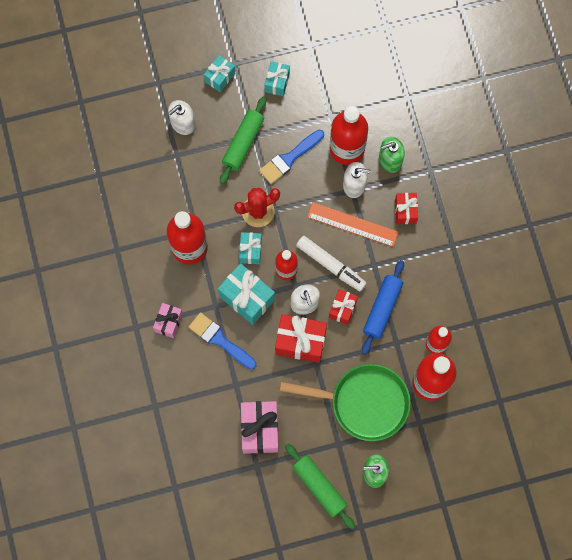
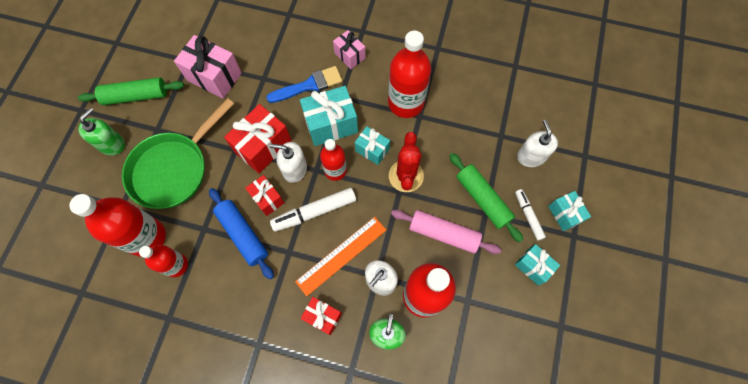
camera: 120 degrees right, 5 degrees down
(237, 103) = (528, 216): none -> white marker
(289, 158) = (443, 234): blue brush -> pink rolling pin

